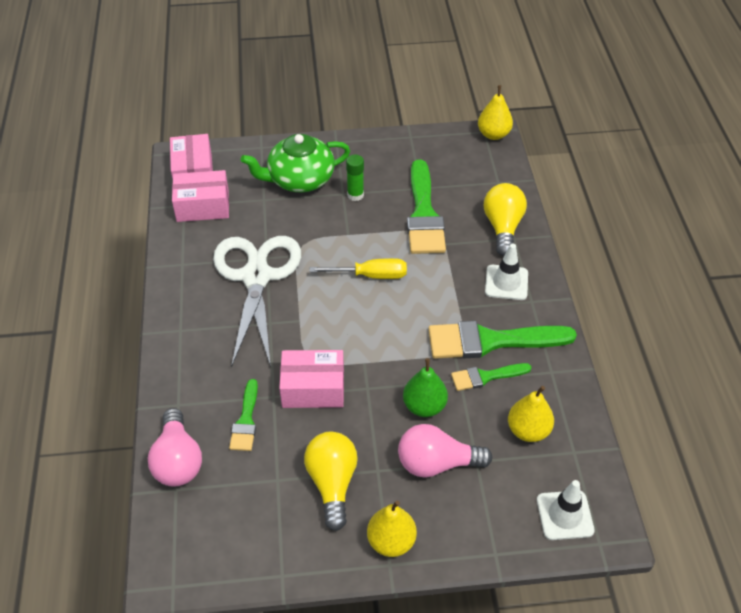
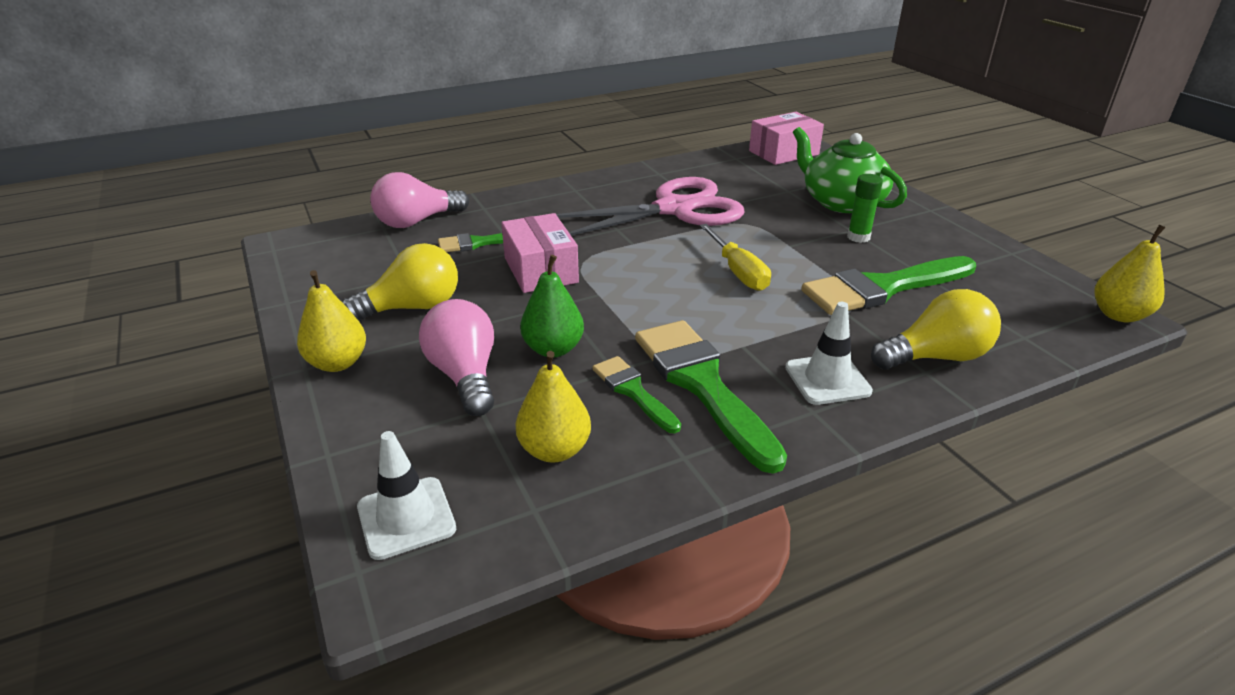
camera: 70 degrees right, 15 degrees down
(203, 206) = (744, 166): pink box -> none
(256, 277) = (674, 209): white scissors -> pink scissors

